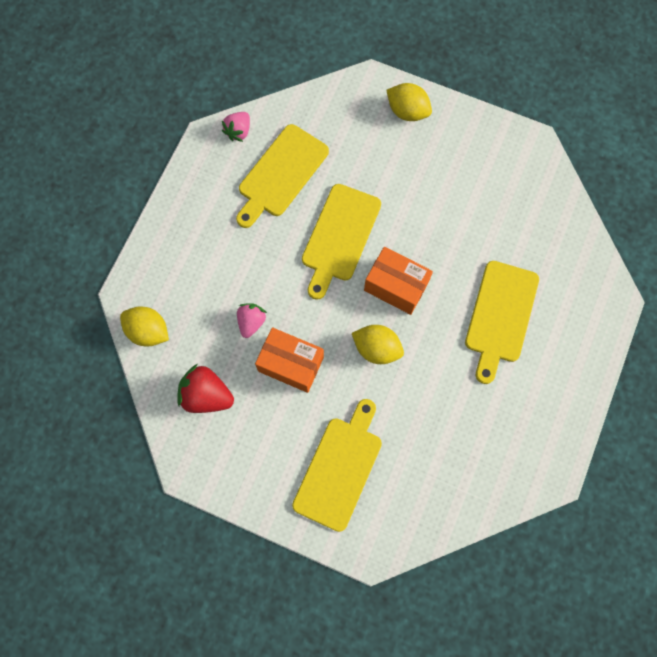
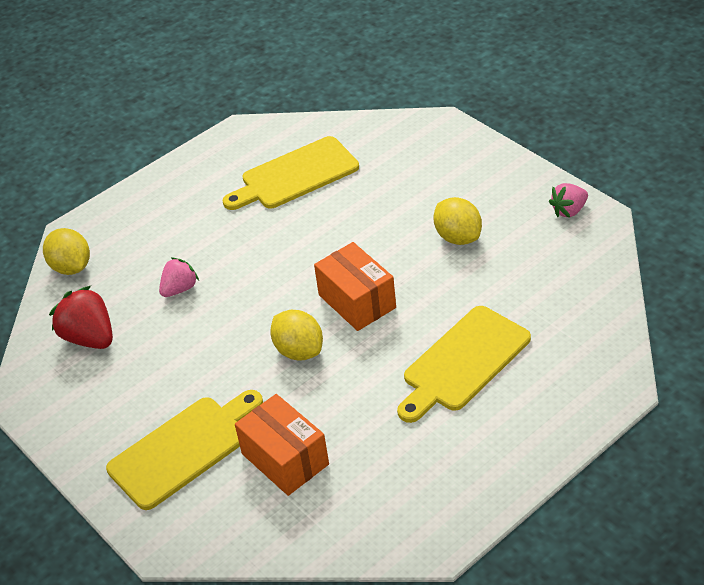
camera: 30 degrees right, 30 degrees down
(238, 131) = (275, 132): pink strawberry -> pink strawberry (569, 211)
(291, 364) = (196, 337): orange box -> orange box (285, 459)
(340, 237) = (323, 242): yellow cutting board -> none
(407, 111) = (466, 156): yellow lemon -> yellow lemon (458, 237)

